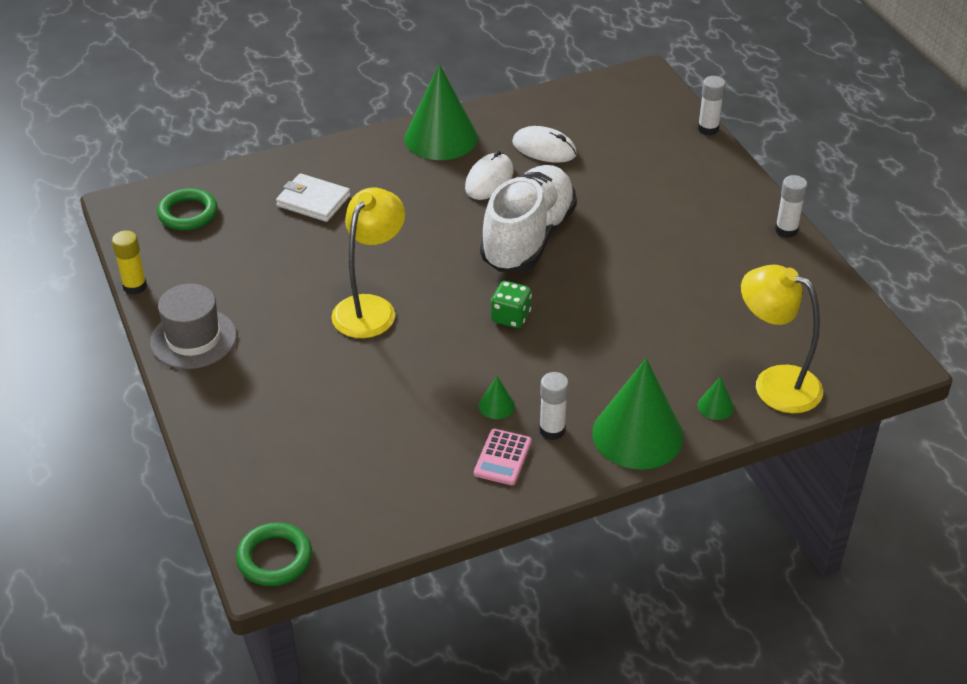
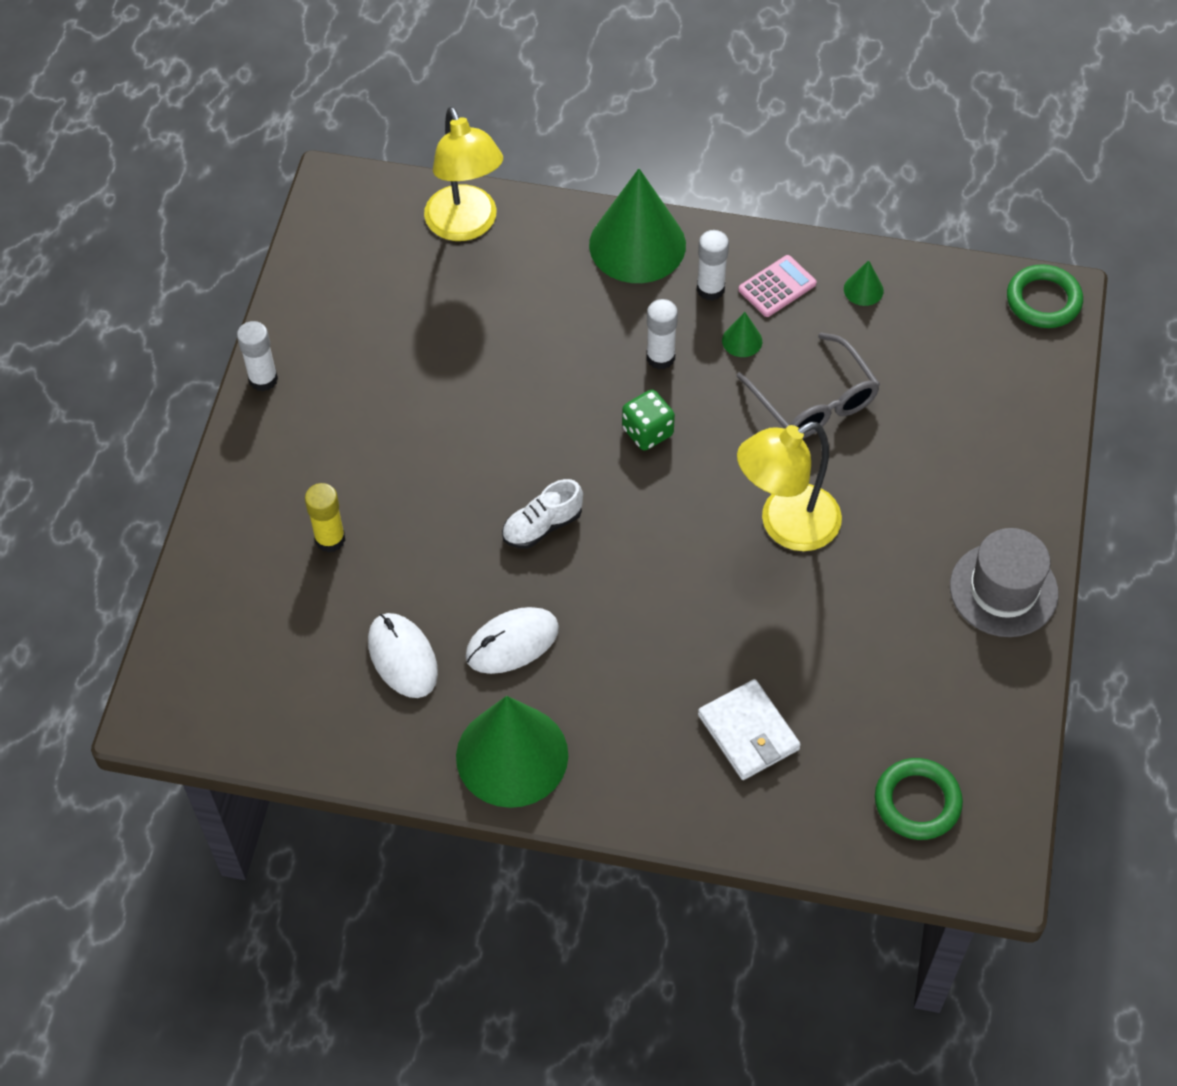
camera: 145 degrees left, 15 degrees up
(135, 286) = (1037, 708): yellow glue stick -> yellow glue stick (330, 539)
(409, 391) = (814, 401): none -> grey glasses
(528, 238) = (542, 526): white shoe -> white shoe, size x0.44
(708, 129) = (181, 573): white glue stick -> white glue stick (660, 357)
(715, 406) = (542, 233): green cone -> green cone (863, 289)

